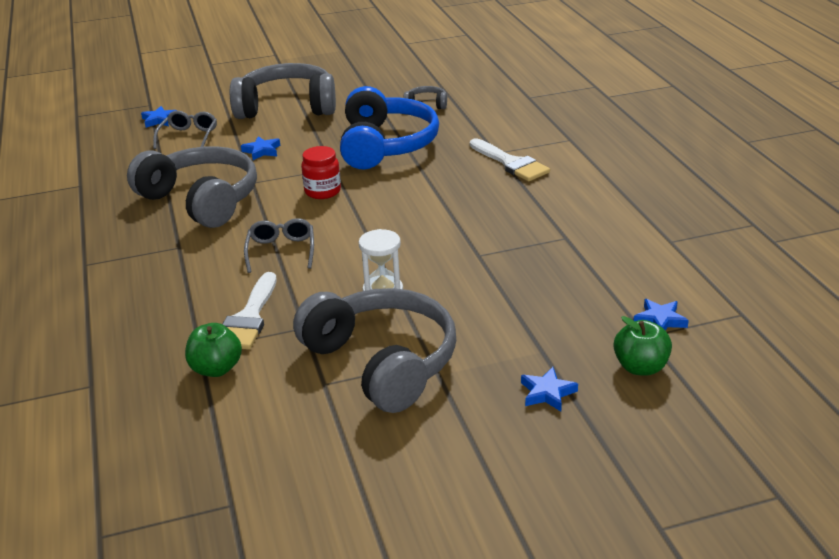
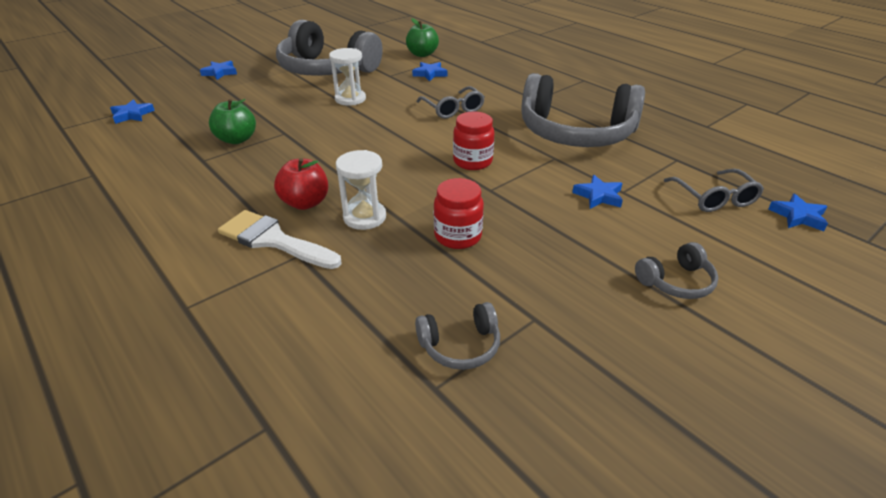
camera: 155 degrees right, 5 degrees up
(249, 318) = (430, 74): white brush -> blue star
(287, 107) = (676, 282): grey headphones -> grey headphones, size x0.42
(385, 145) = (458, 236): blue headphones -> red jar
(440, 166) = (364, 217): none -> white hourglass
(480, 183) = (305, 203): none -> red apple
(640, 367) = (157, 90): green apple -> green apple (237, 139)

